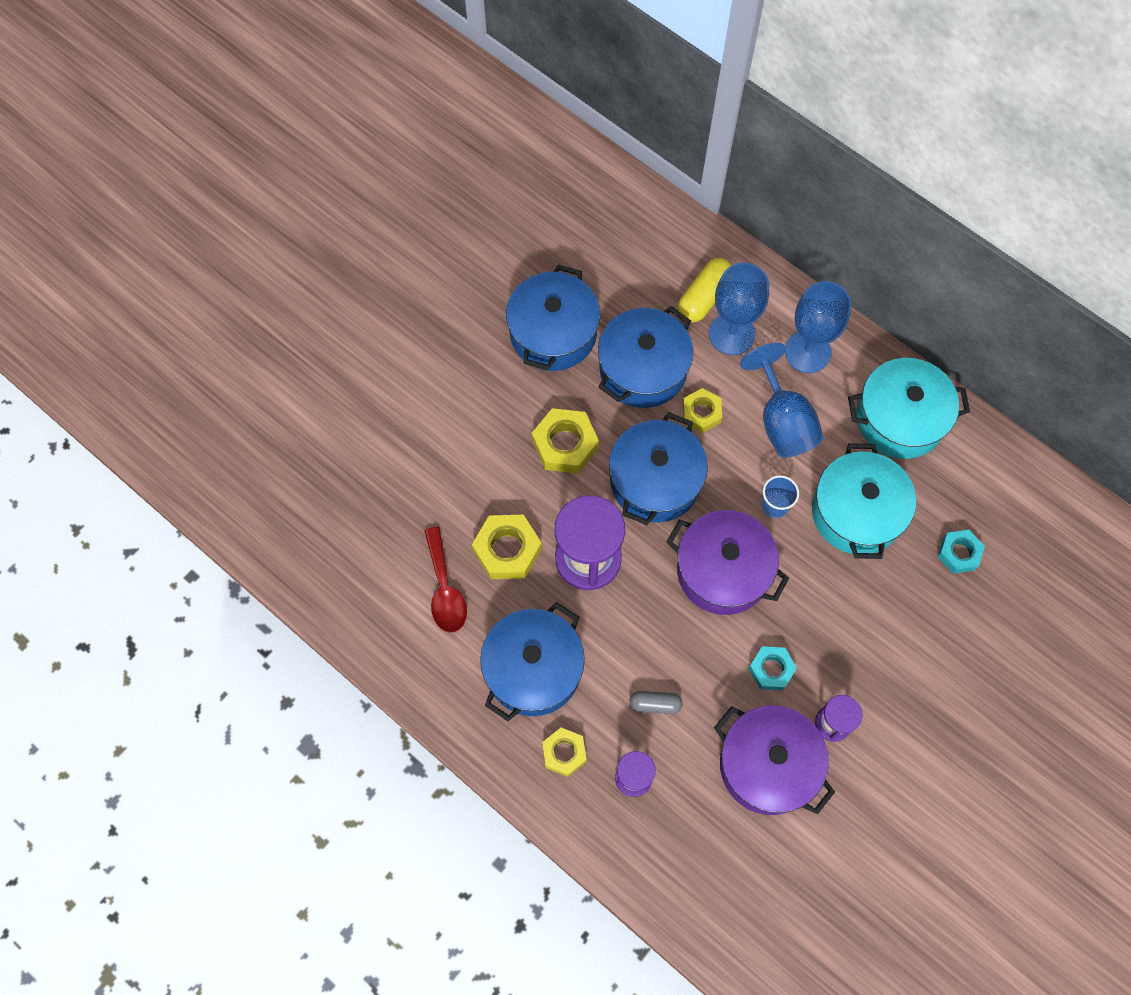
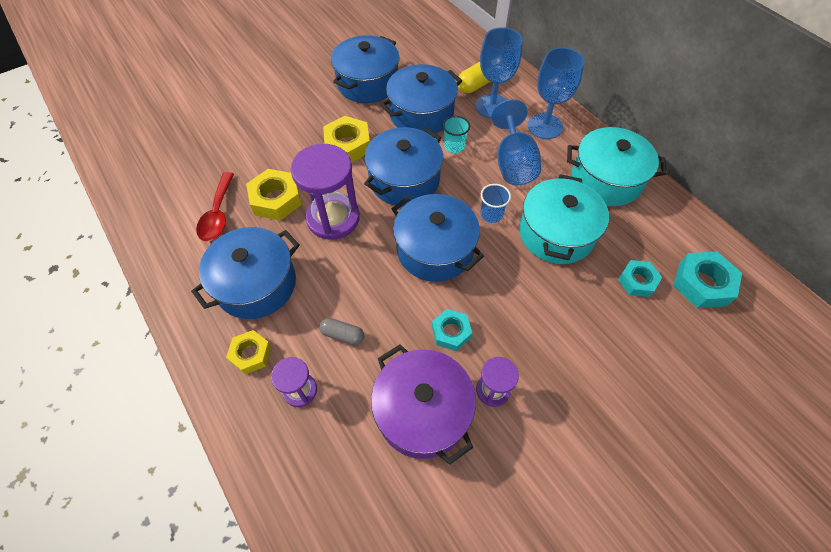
camera: 15 degrees right, 10 degrees down
(701, 413) = (454, 146): yellow nut -> turquoise cup
(723, 571) = (435, 250): purple pot -> blue pot
(1029, 538) = (702, 284): none -> turquoise nut

